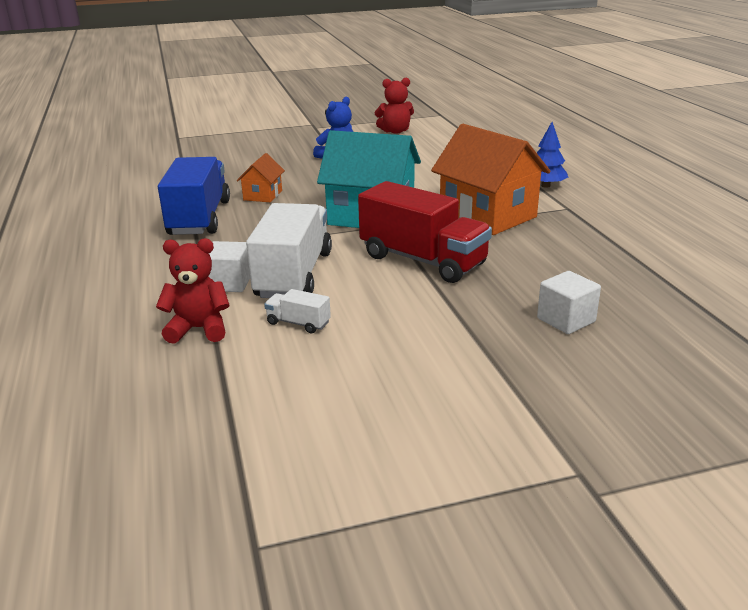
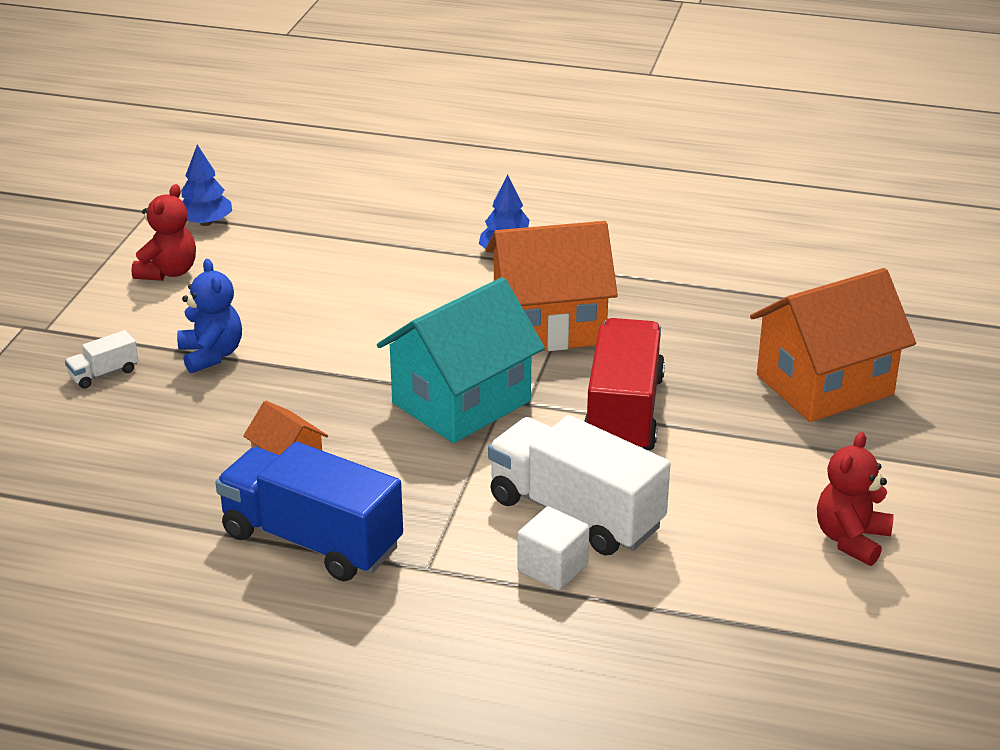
camera: 60 degrees left, 5 degrees up
(199, 329) = (652, 620): red teddy bear -> red teddy bear (851, 539)
(298, 323) = (698, 546): white truck -> white truck (104, 374)
(423, 260) = (623, 413): red truck -> red truck turned 60 degrees counterclockwise
(450, 125) = (205, 223): none -> blue tree
(566, 320) = (824, 385): white cube -> orange house

